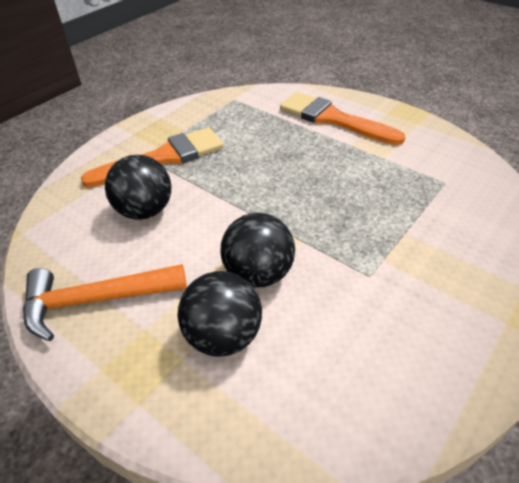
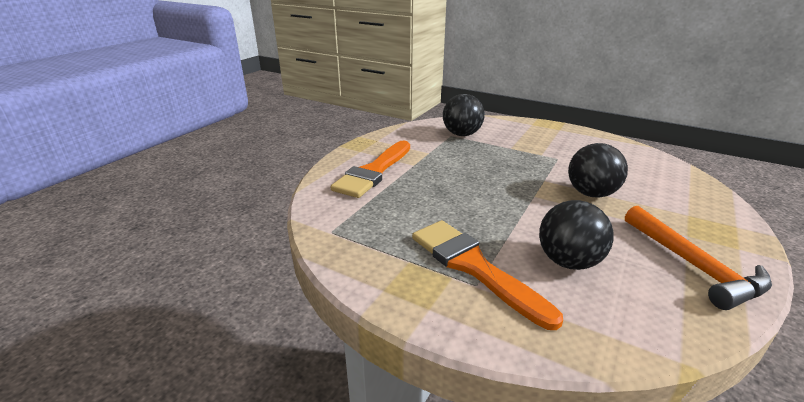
camera: 100 degrees left, 15 degrees down
(223, 336) = (655, 201): black ball -> black ball (462, 134)

